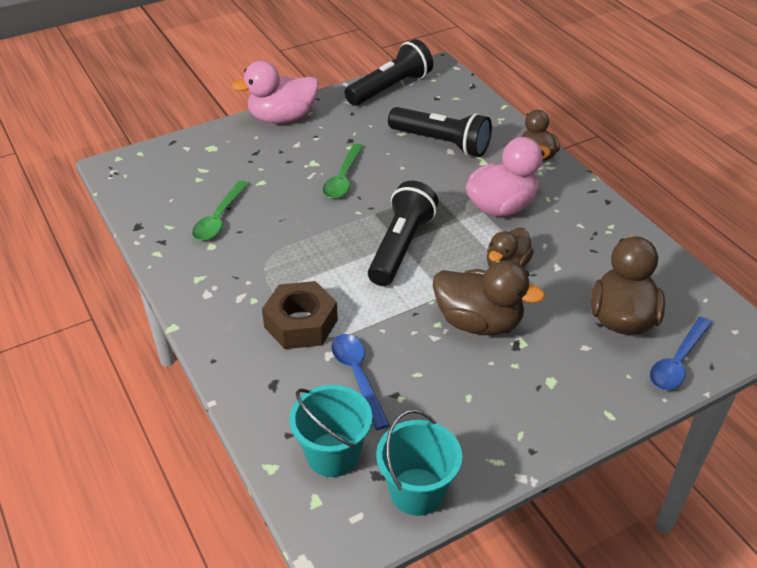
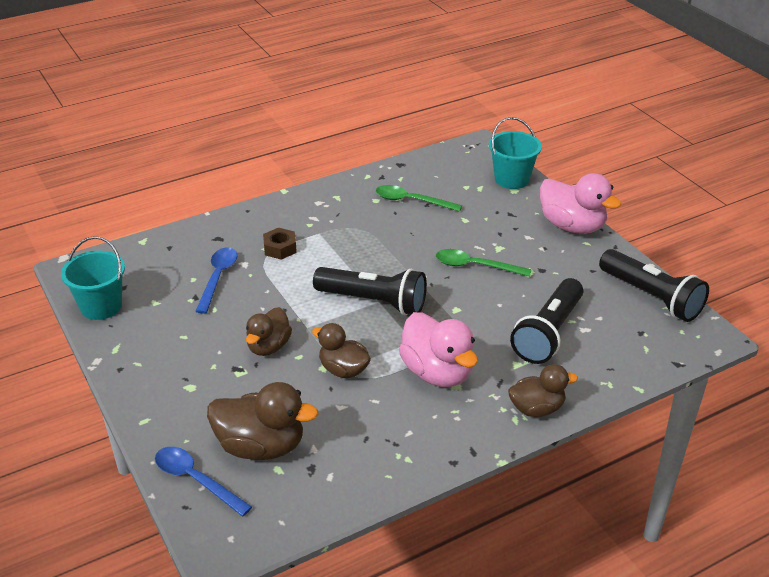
camera: 90 degrees right, 5 degrees down
(282, 118) = (572, 226): pink duck -> pink duck turned 150 degrees clockwise
(301, 323) = (280, 248): brown nut -> brown nut, size x0.60
(333, 454) = (145, 267): turquoise bucket -> turquoise bucket (512, 179)
(357, 376) = (218, 278): blue spoon -> blue spoon turned 60 degrees counterclockwise
(479, 322) = (268, 347): brown duck -> brown duck, size x0.65

